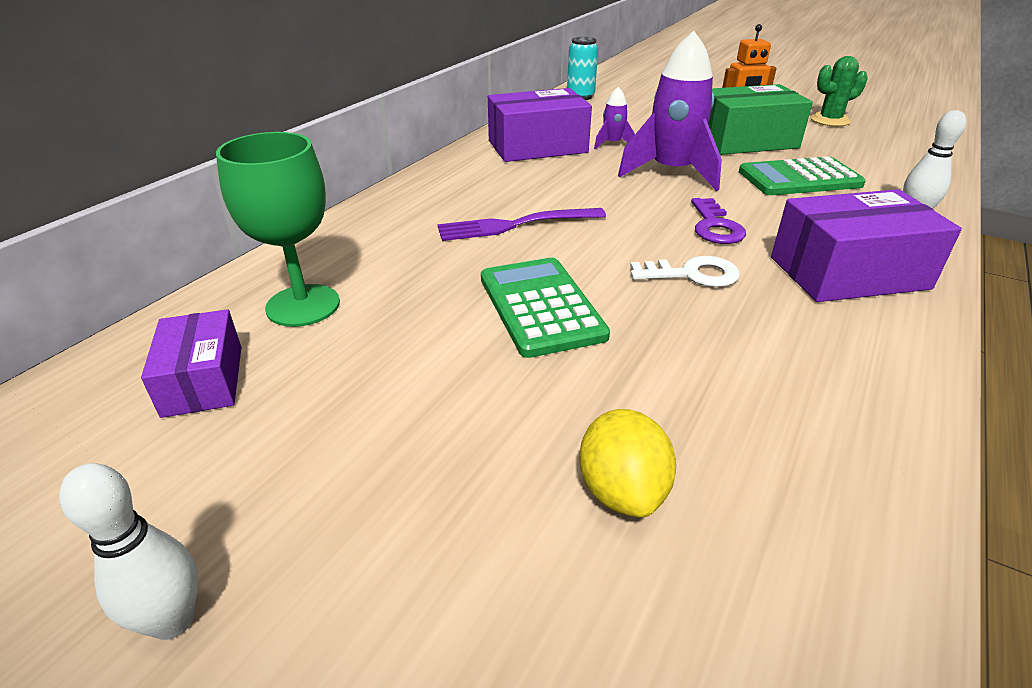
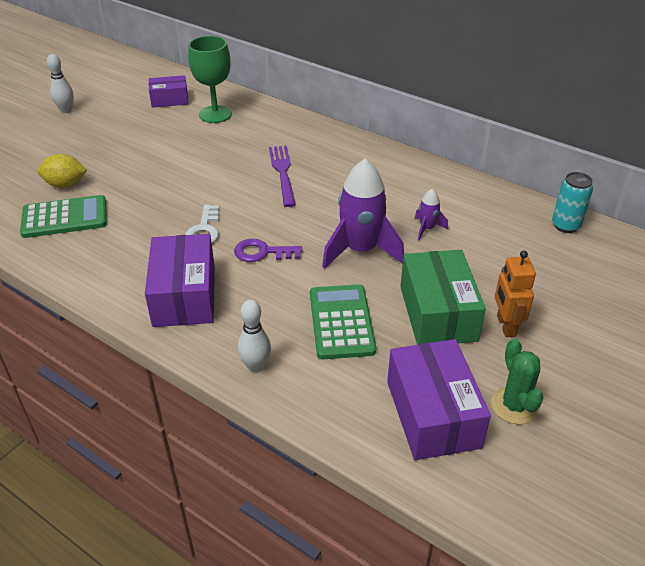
camera: 95 degrees right, 5 degrees up
(537, 147) = (419, 190): purple box -> purple box (432, 414)
(541, 307) = (190, 176): green calculator -> green calculator (65, 218)

